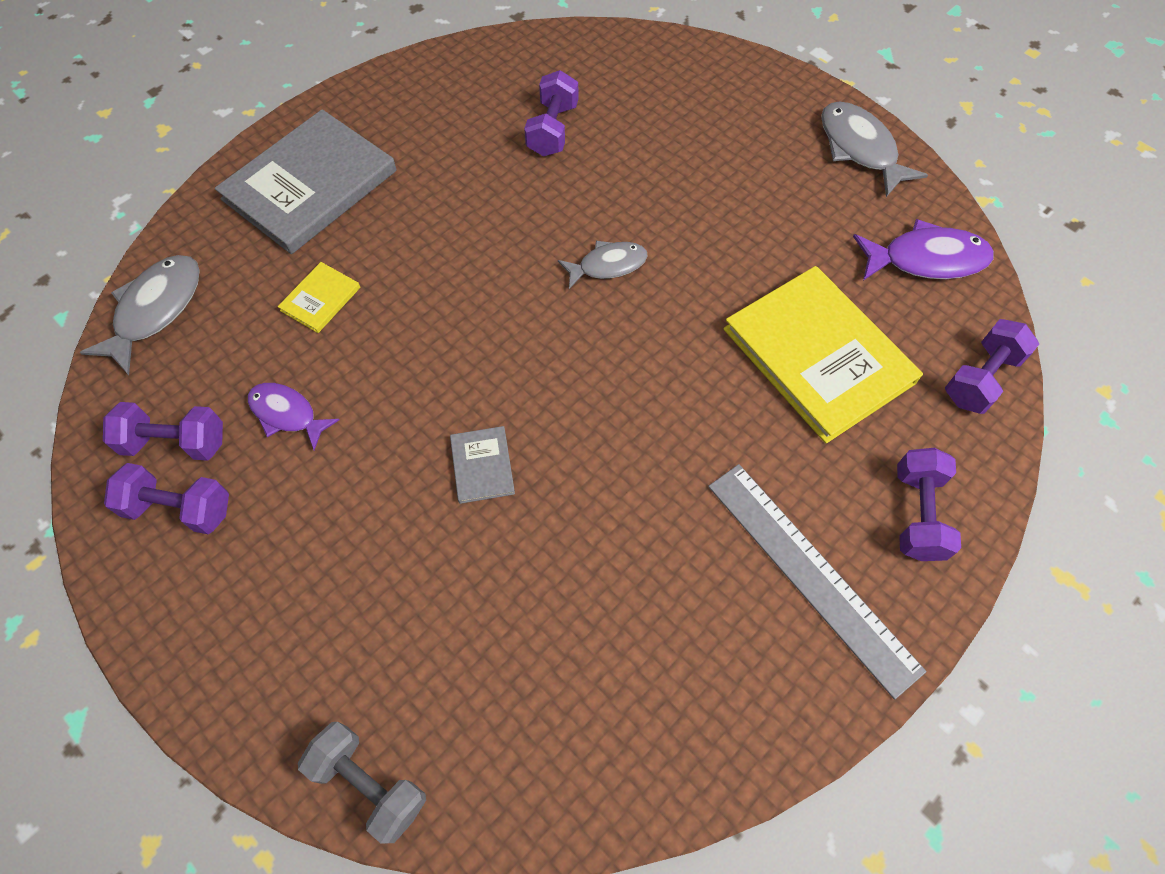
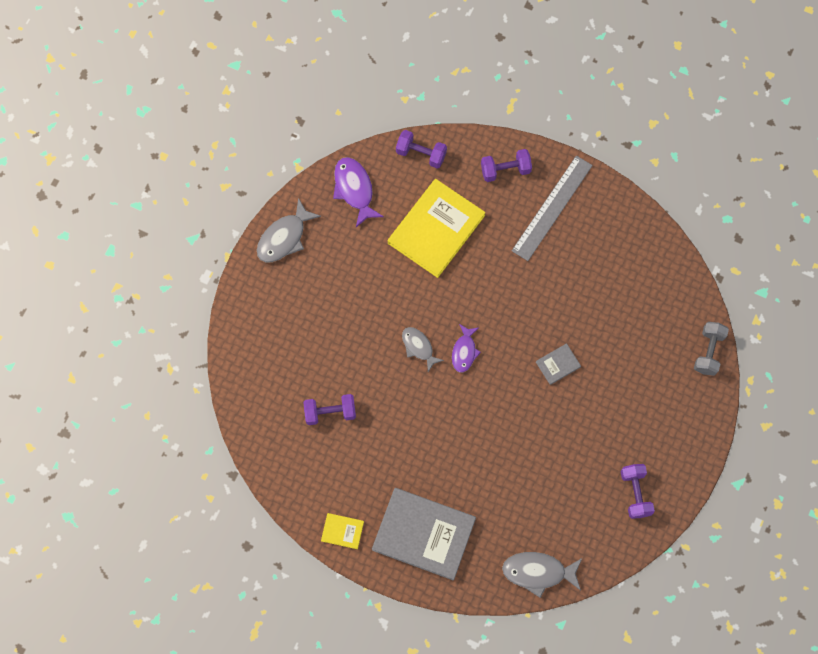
camera: 110 degrees left, 10 degrees up
(176, 442) = (605, 515): purple dumbbell -> none
(287, 414) = (569, 469): purple fish -> purple fish (464, 351)
(320, 299) = (497, 487): yellow book -> yellow book (342, 531)

